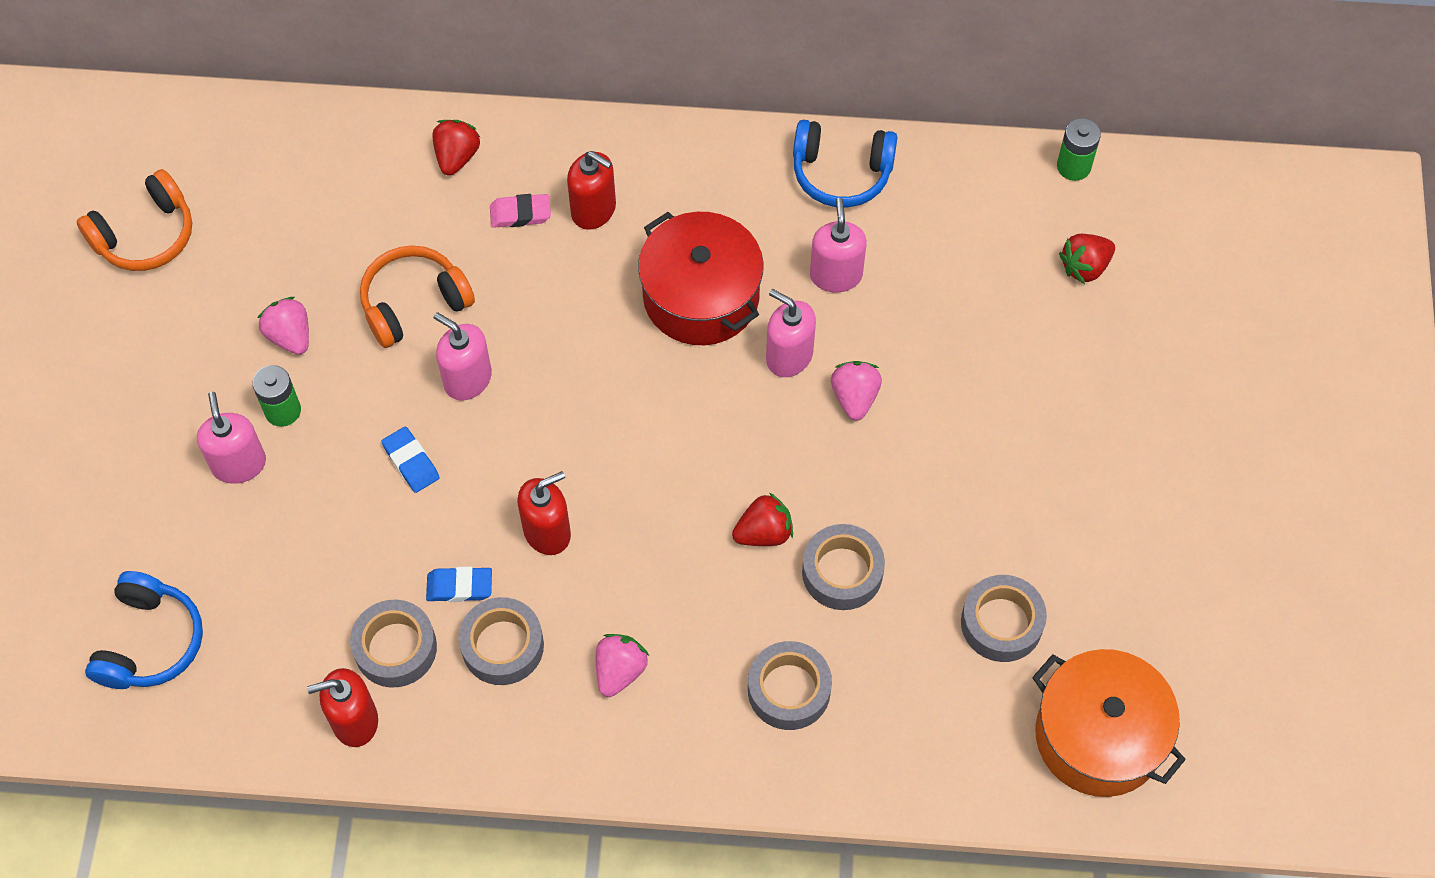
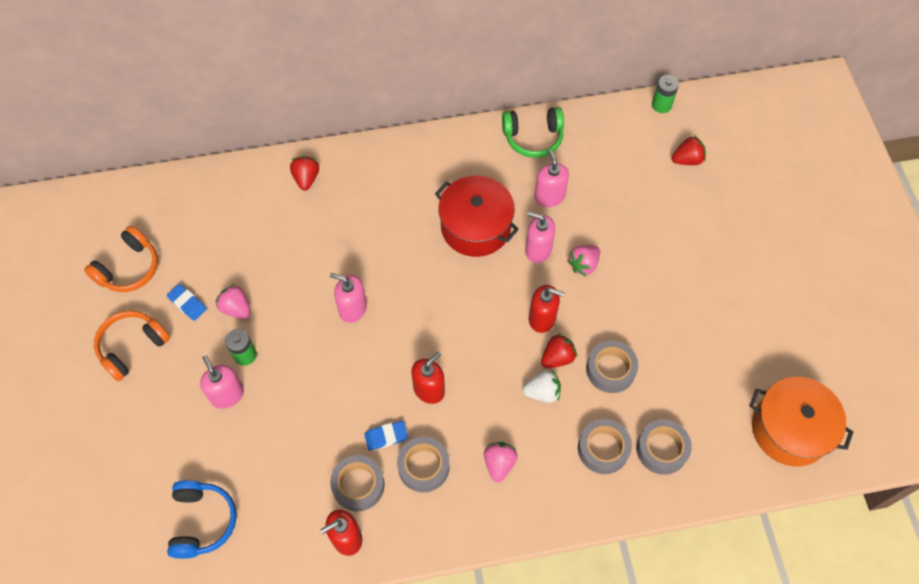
camera: 15 degrees left, 0 degrees up
(411, 462) = (333, 367): blue eraser -> blue eraser (187, 303)
(414, 303) = (306, 271): orange headphones -> orange headphones (132, 347)
(520, 214) = (354, 203): pink eraser -> none
(594, 210) = (397, 191): red soap dispenser -> red soap dispenser (542, 318)
(722, 580) = (542, 392): none -> white strawberry
(841, 173) = (533, 138): blue headphones -> green headphones
(854, 397) = (583, 265): pink strawberry -> pink strawberry turned 120 degrees counterclockwise
(1001, 623) = (712, 376): grey tape -> grey tape (661, 449)
(1085, 267) = (687, 160): red strawberry -> red strawberry turned 150 degrees counterclockwise

